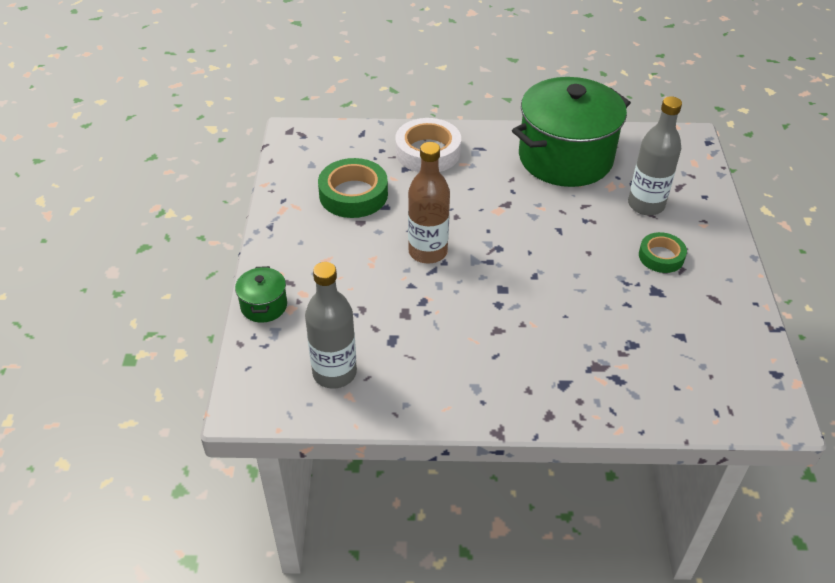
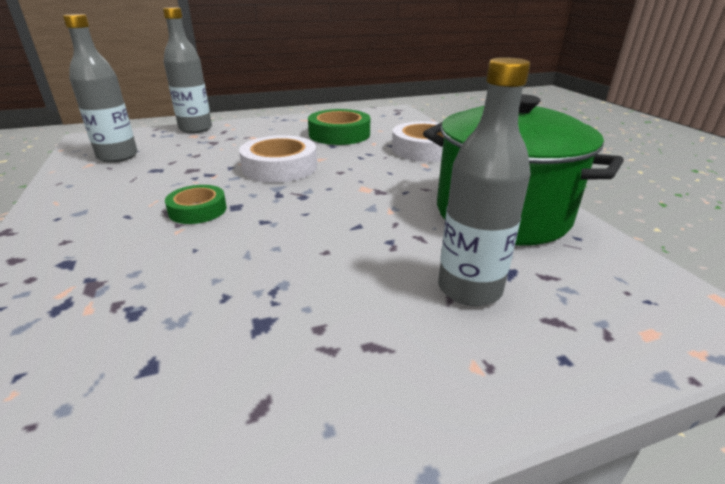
camera: 70 degrees right, 15 degrees down
(264, 306) = (195, 129): green pot -> grey bottle
(427, 252) = (280, 167): brown bottle -> white tape
(661, 256) = (350, 319): green tape -> green tape (198, 210)

